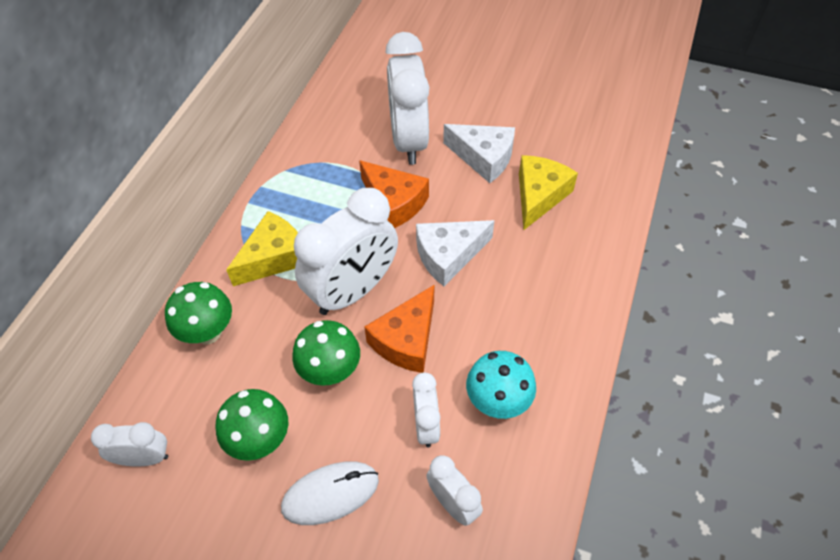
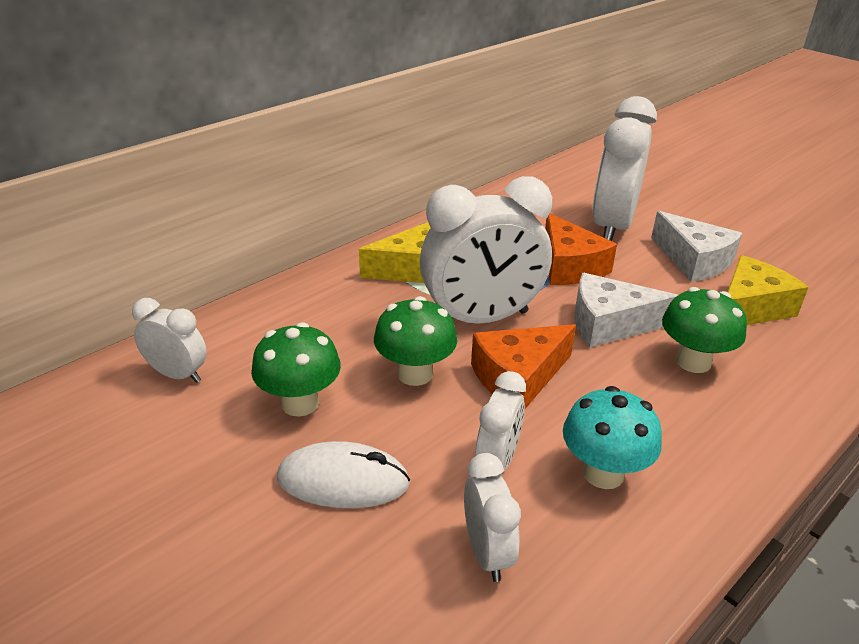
camera: 25 degrees right, 20 degrees down
(208, 332) = (311, 302): green mushroom -> green mushroom (693, 361)

